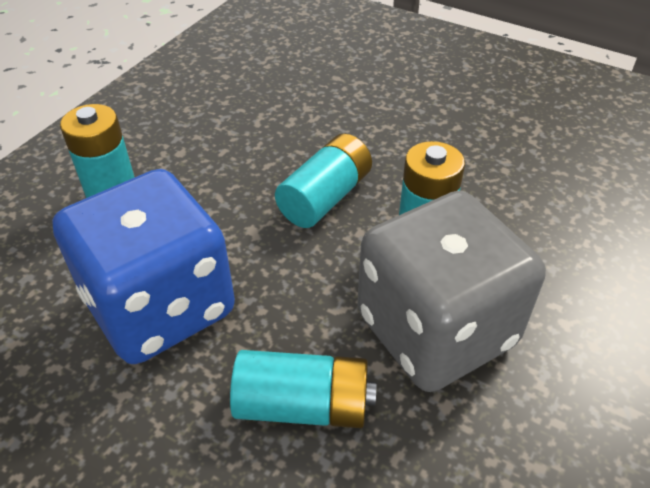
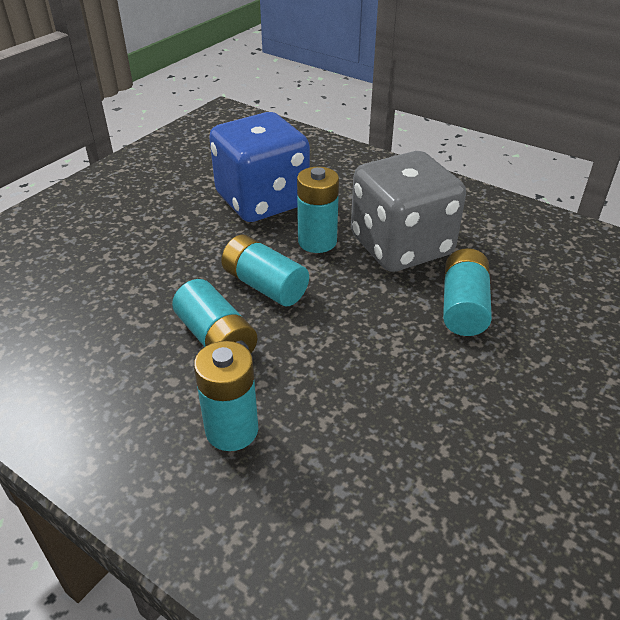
camera: 85 degrees left, 5 degrees down
(160, 306) = (379, 383): blue dice -> blue dice (262, 201)
(236, 171) = (216, 338): none -> turquoise battery

